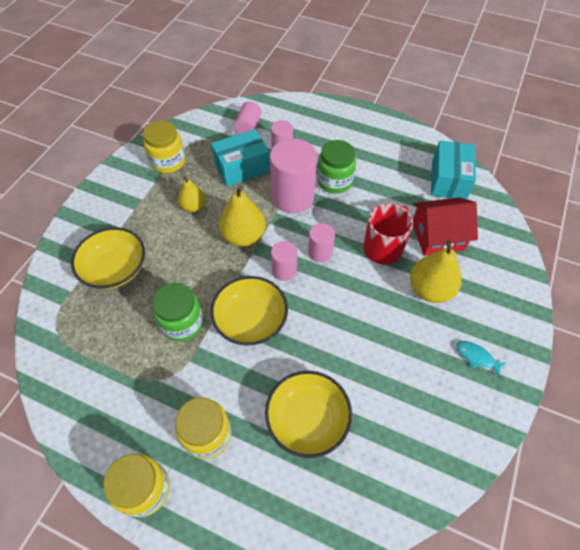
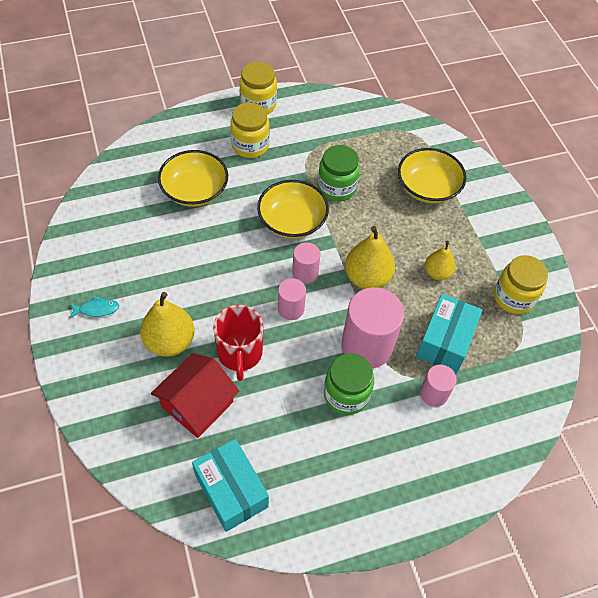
camera: 135 degrees right, 0 degrees up
(248, 127) = (498, 397): pink cylinder -> none

